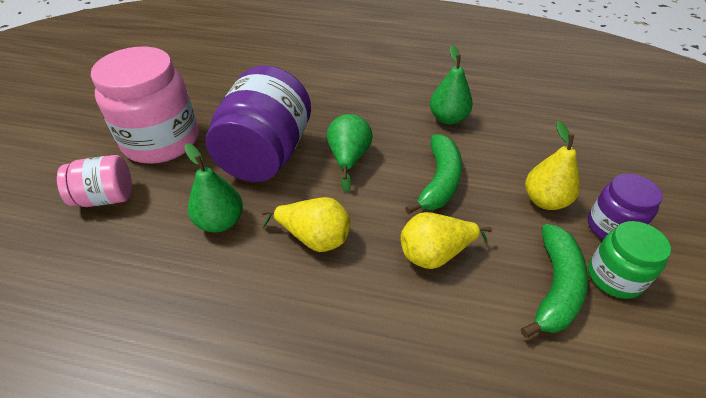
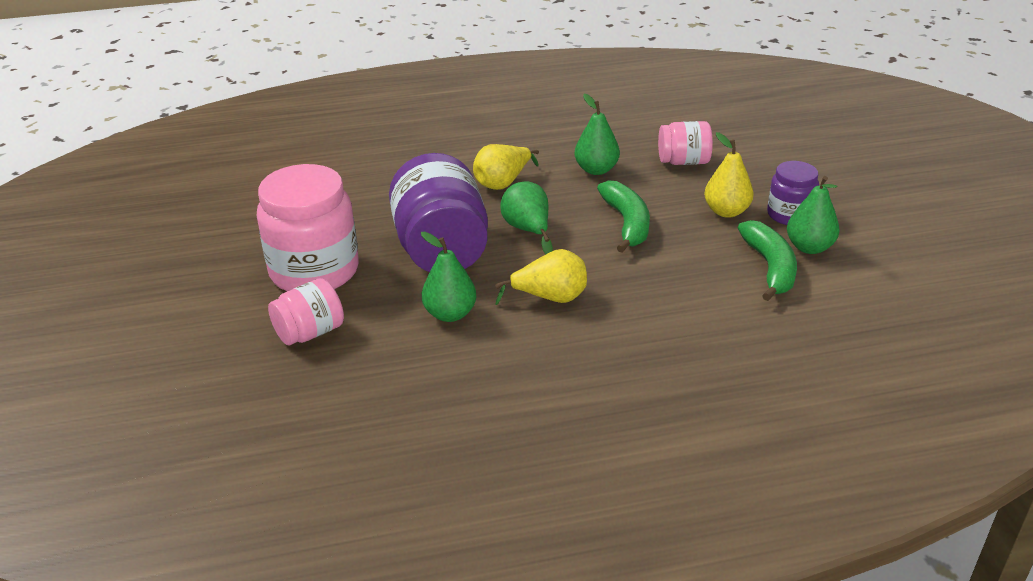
camera: 25 degrees left, 10 degrees down
(435, 254) = (662, 276): yellow pear -> yellow pear (503, 183)
(533, 134) = (683, 161): none -> pink jar
(614, 277) = (809, 247): green jar -> green pear

